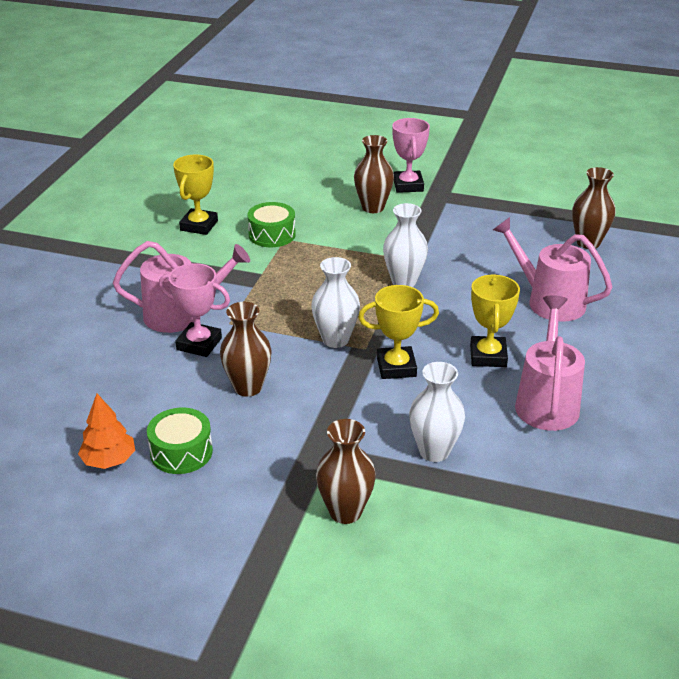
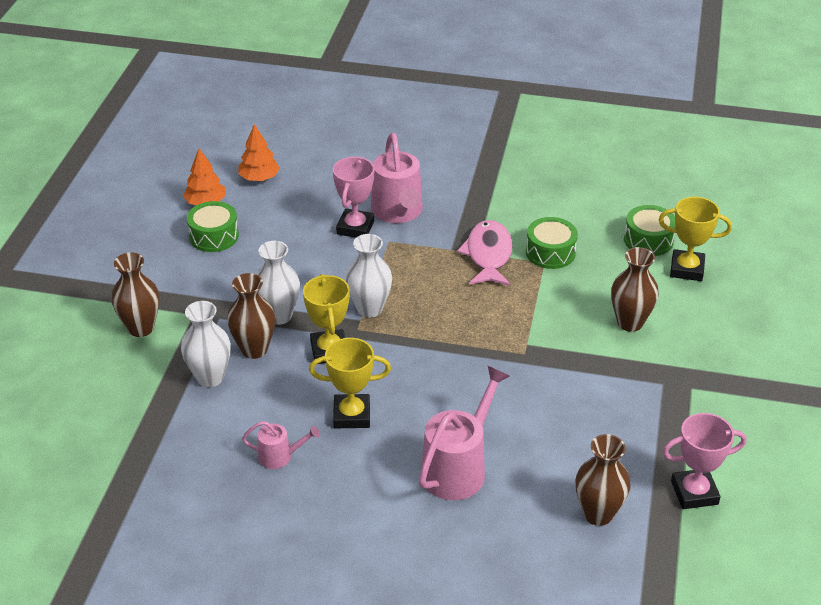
camera: 85 degrees right, 5 degrees up
(75, 414) = (259, 178): none -> orange tree
(199, 225) = (556, 203): yellow trophy -> yellow trophy (687, 269)
(248, 387) = (295, 262): brown vase -> brown vase (254, 349)
(267, 188) = (648, 240): none -> green drum
(267, 266) = (488, 255): none -> pink fish
(404, 281) = (478, 352): white vase -> white vase (279, 316)
(408, 185) = (694, 350): pink trophy -> pink trophy (694, 493)
(547, 401) = (280, 456): pink watering can -> pink watering can, size x0.52

